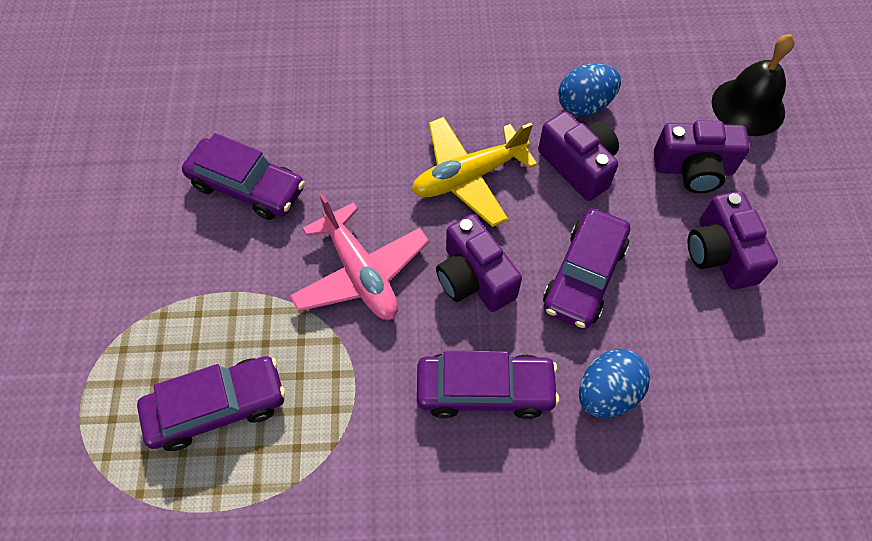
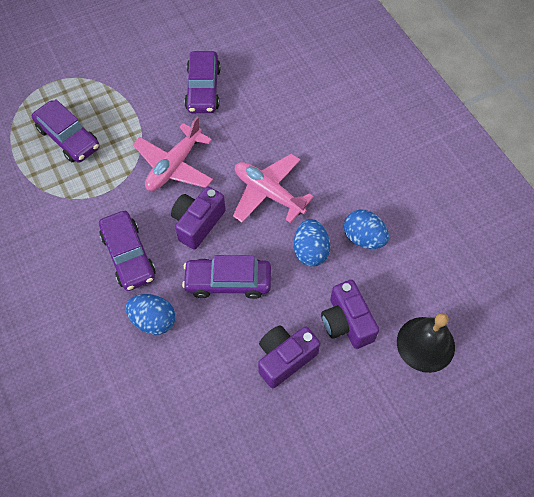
camera: 65 degrees right, 0 degrees up
(468, 177) = (268, 193): yellow plane -> pink plane
(578, 166) = (310, 251): purple camera -> blue egg

